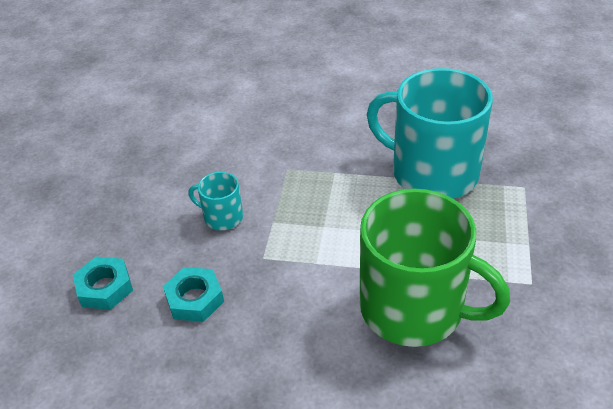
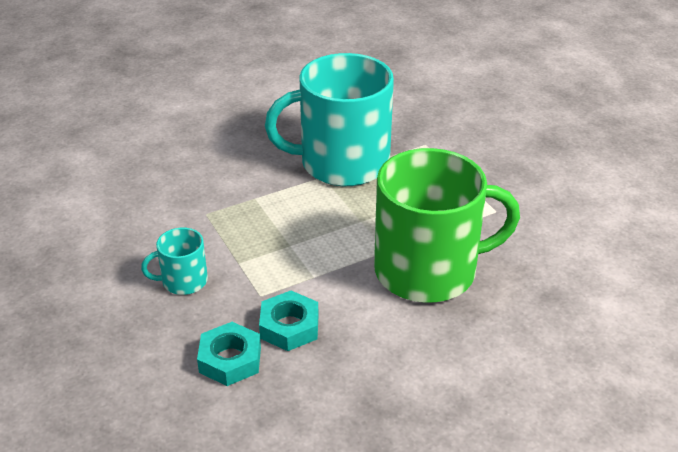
camera: 40 degrees left, 5 degrees down
(105, 288) = (124, 398): turquoise nut -> turquoise nut (289, 326)

